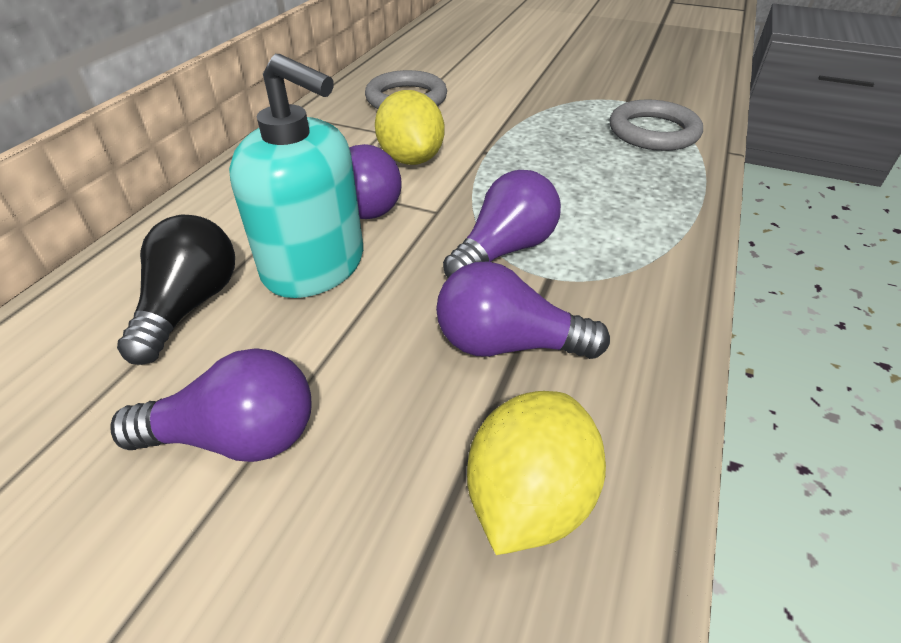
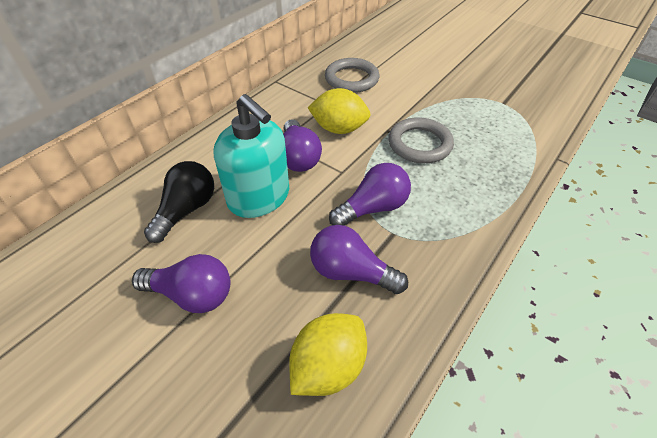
camera: 15 degrees right, 5 degrees up
(411, 159) = (339, 129): yellow lemon -> yellow lemon turned 75 degrees counterclockwise
(653, 132) = (510, 133): grey ring -> grey ring (419, 144)

